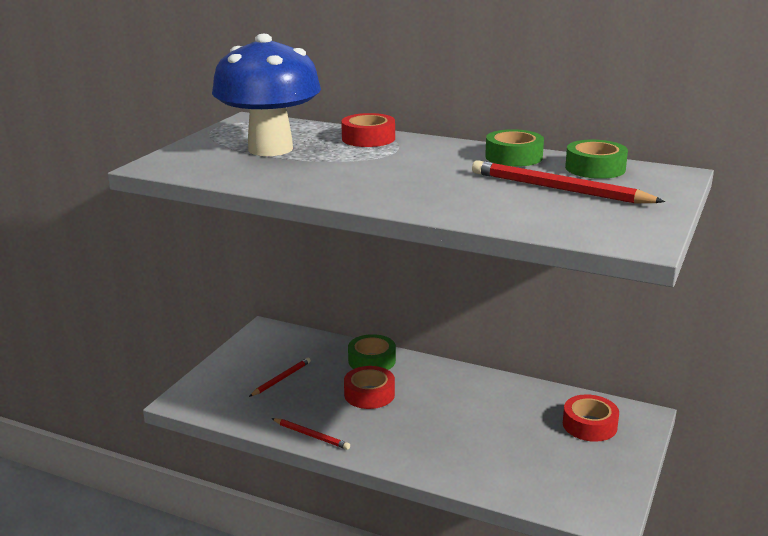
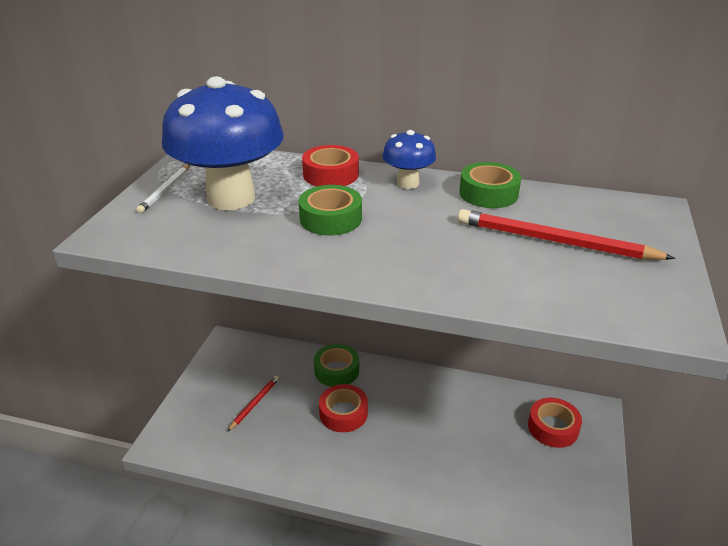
camera: 10 degrees left, 10 degrees up
(213, 142) = (165, 190): none -> white pencil
(311, 435) = (298, 474): red pencil -> none
(439, 147) = (408, 183): none -> blue mushroom
(595, 168) = (575, 205): green tape -> green tape (330, 218)

